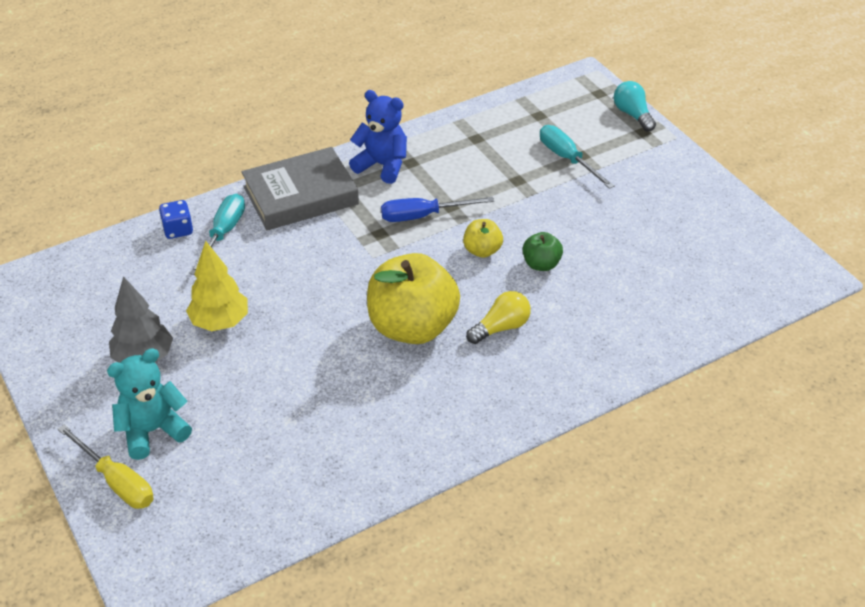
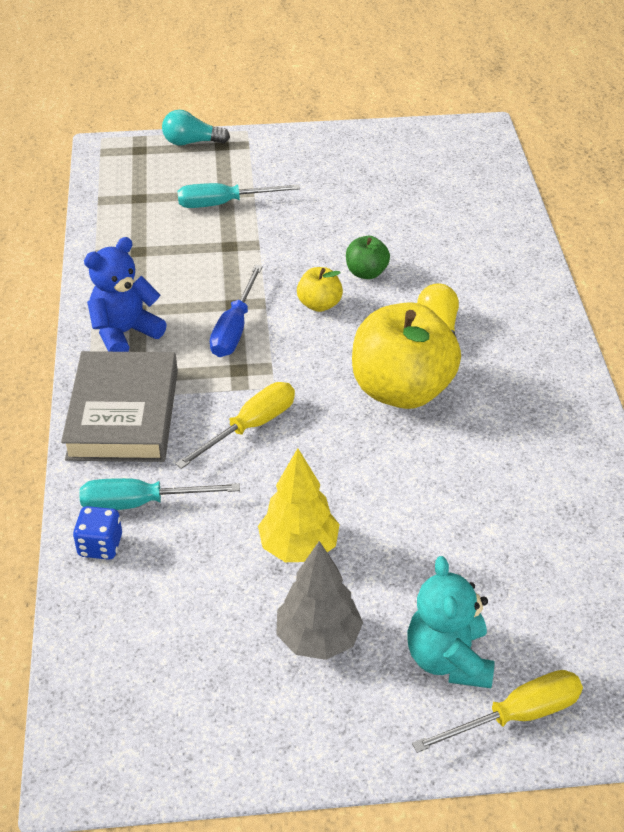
camera: 65 degrees left, 0 degrees up
(223, 234) = (141, 503): turquoise screwdriver -> turquoise screwdriver turned 45 degrees counterclockwise
(324, 259) = (250, 427): none -> yellow screwdriver

